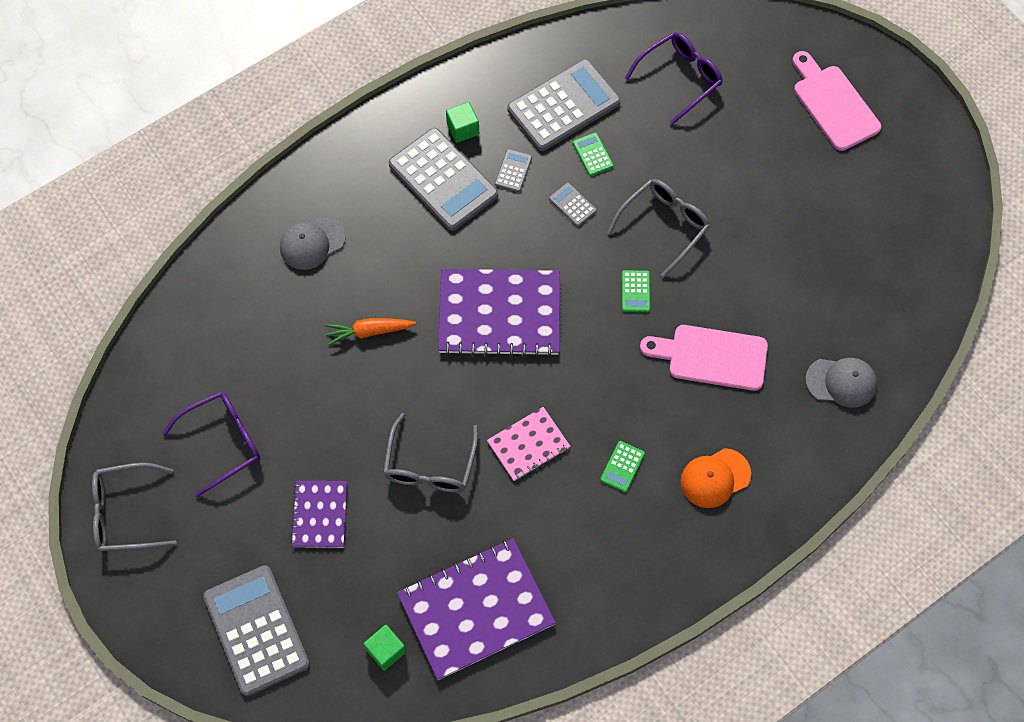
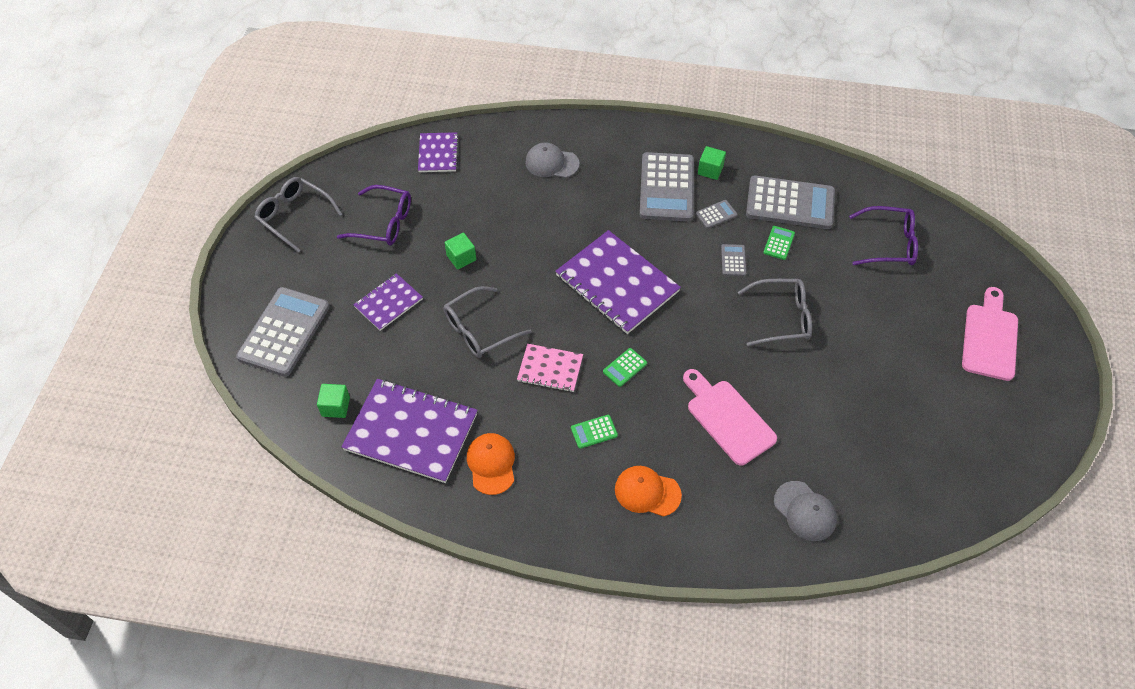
camera: 45 degrees right, 10 degrees down
(191, 325) = (438, 153): none -> purple notebook
(336, 412) = (461, 258): none -> green cube
(369, 332) = (529, 232): orange carrot -> none
(572, 572) = (491, 464): none -> orange cap
(635, 291) = (719, 339): green calculator -> green calculator (625, 367)

